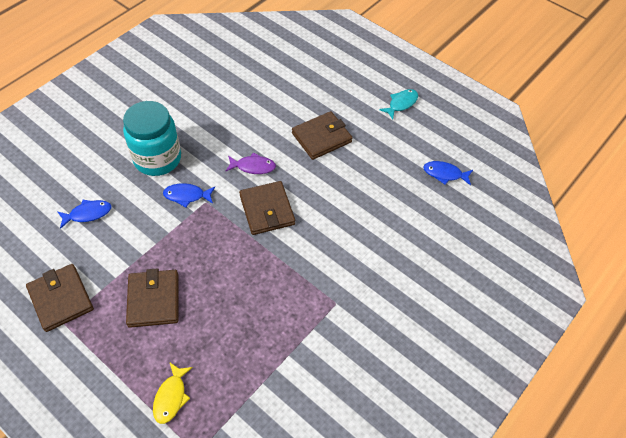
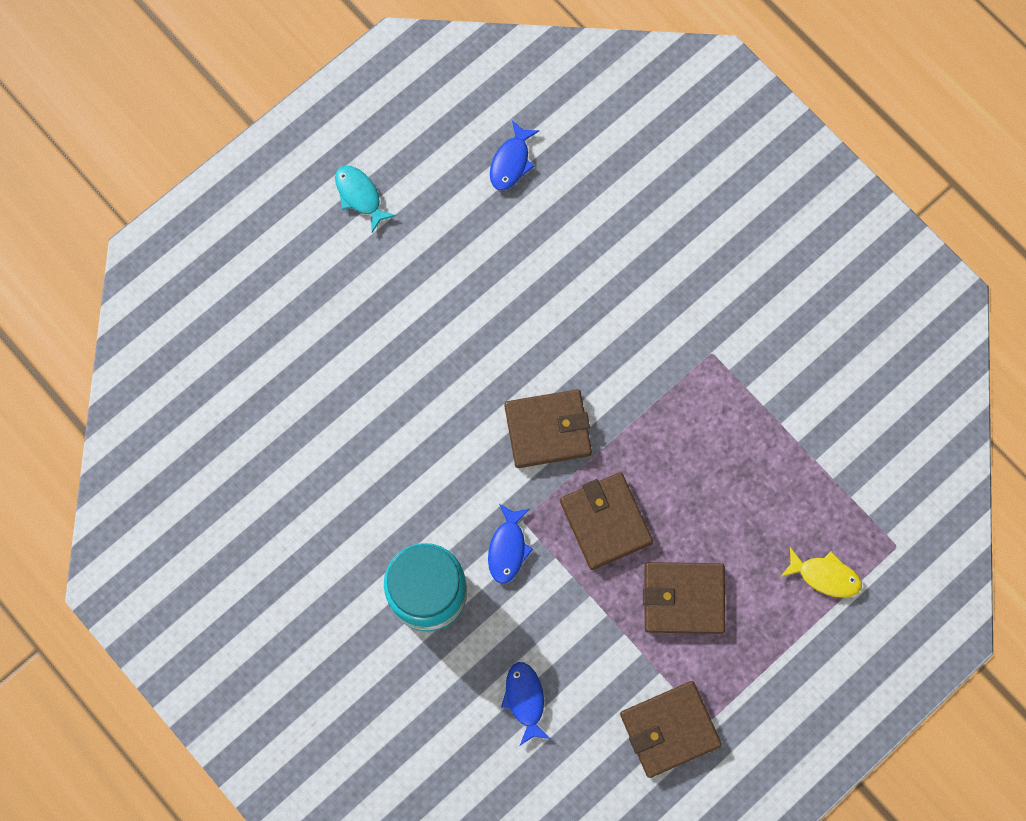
camera: 80 degrees left, 20 degrees up
(253, 167) = (463, 443): purple fish -> none
(321, 137) = (416, 332): brown wallet -> brown wallet (605, 522)

